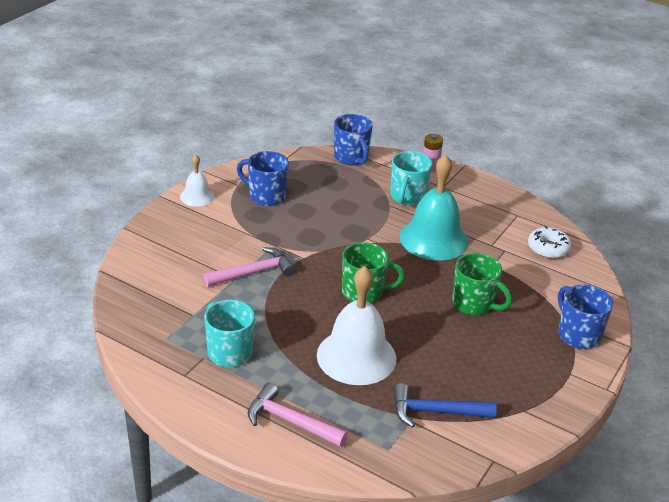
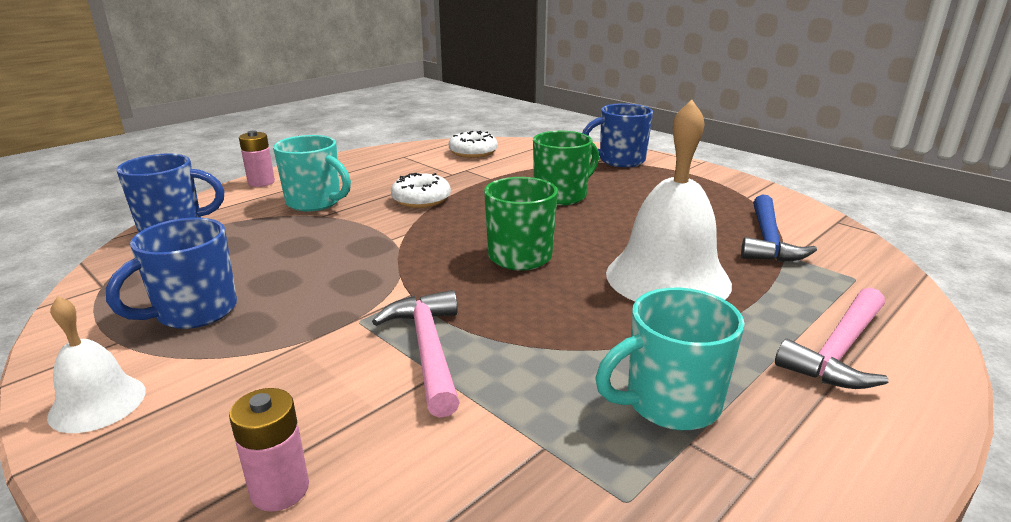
camera: 75 degrees left, 10 degrees down
(160, 253) = (280, 489): none -> pink battery
(433, 239) = (421, 199): turquoise bell -> white donut

